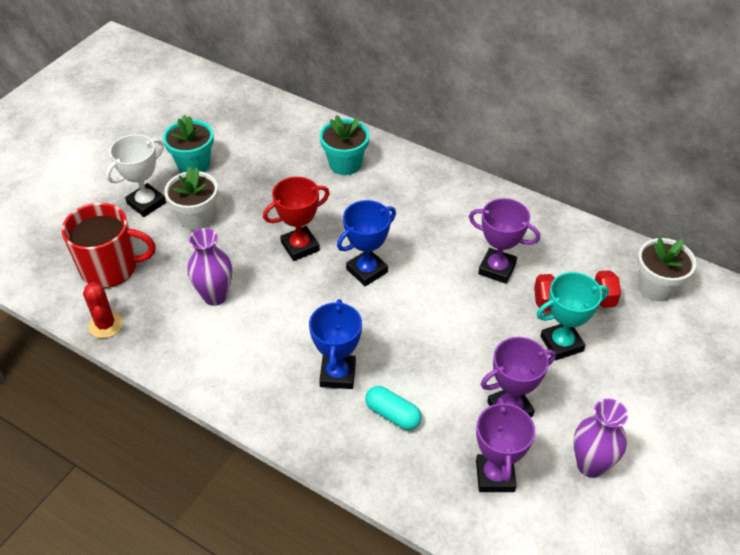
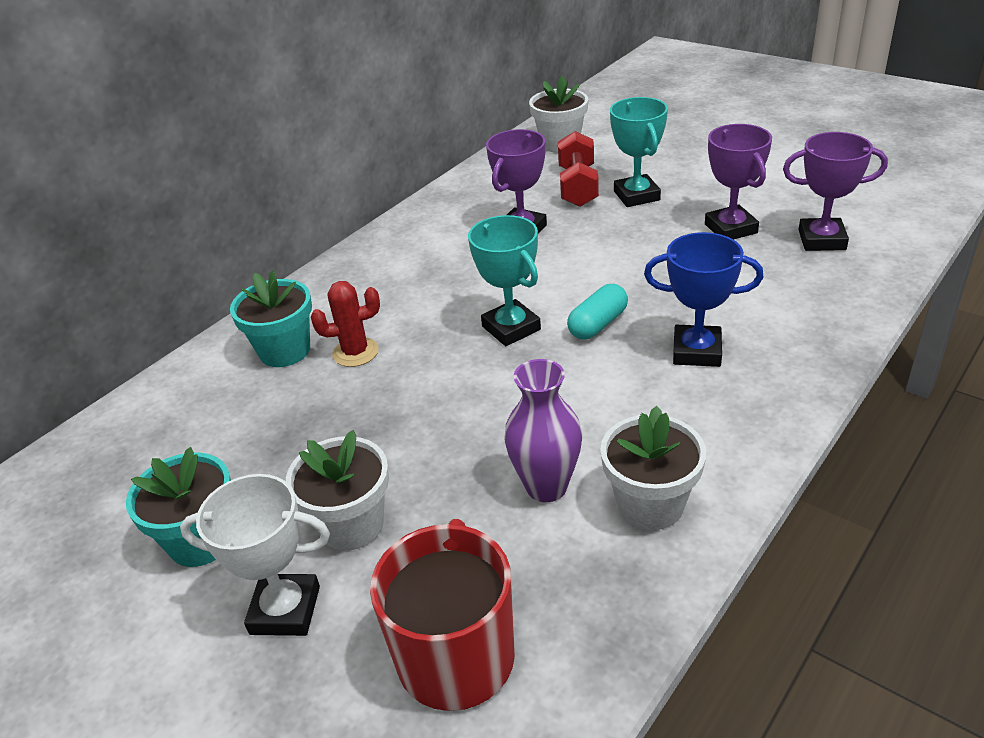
camera: 80 degrees left, 10 degrees down
(105, 325) = (609, 645): red cactus -> red cactus (355, 352)
(146, 203) = (285, 610): white trophy -> white trophy turned 45 degrees counterclockwise
(196, 344) = (650, 504): none -> white flower pot
(300, 246) = (451, 393): red trophy -> none
(367, 271) = (511, 328): blue trophy -> turquoise trophy
(393, 414) = (754, 306): turquoise capsule -> turquoise capsule (598, 324)
(590, 465) = (791, 188): purple vase -> none

